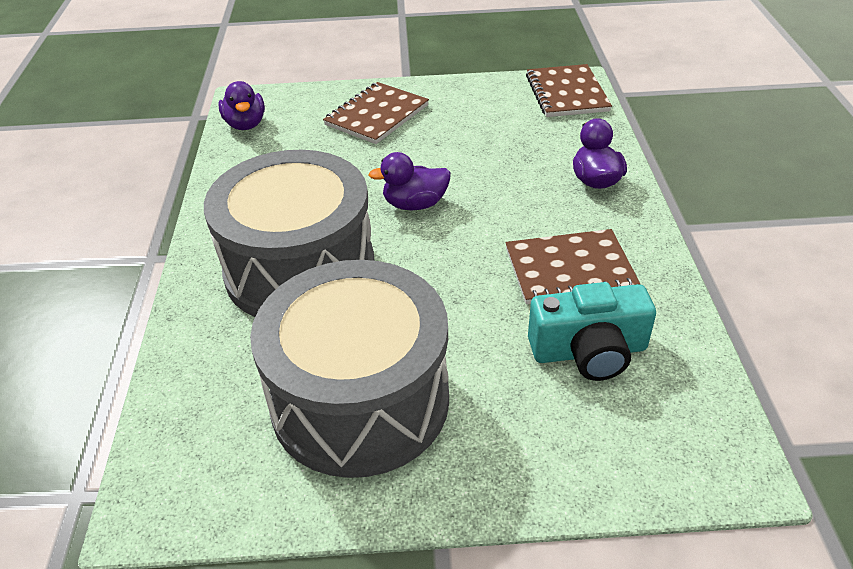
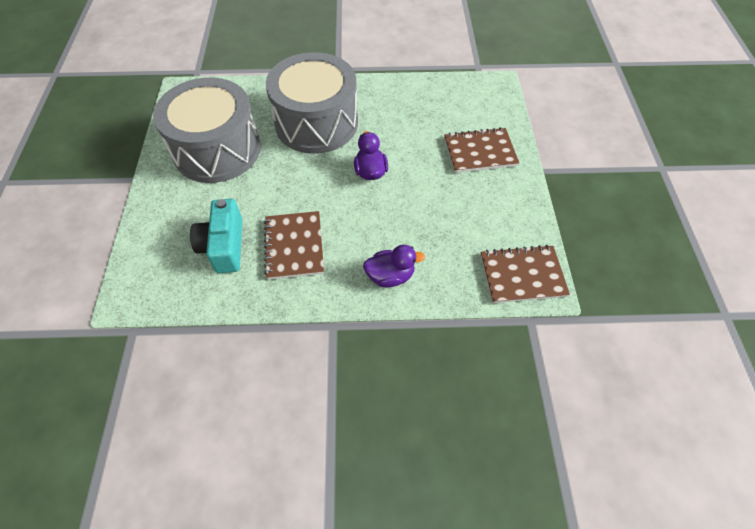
camera: 90 degrees right, 15 degrees up
(245, 124) = (465, 88): purple duck -> none
(376, 115) = (479, 152): brown notebook -> brown notebook turned 45 degrees counterclockwise

